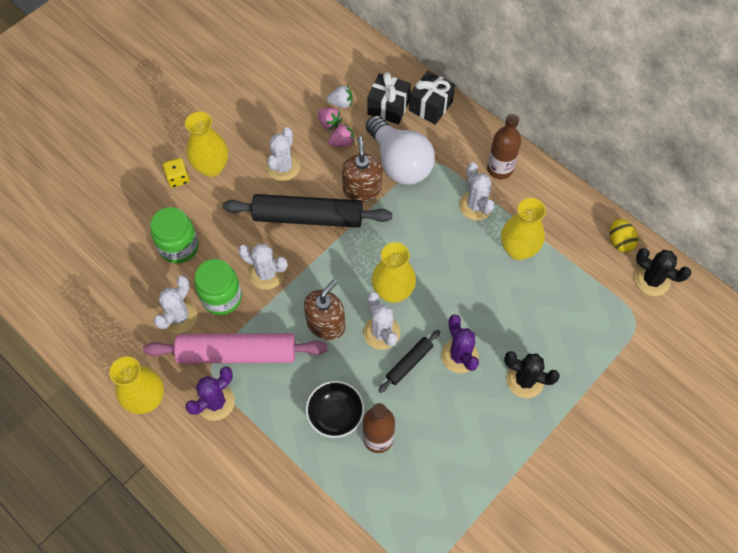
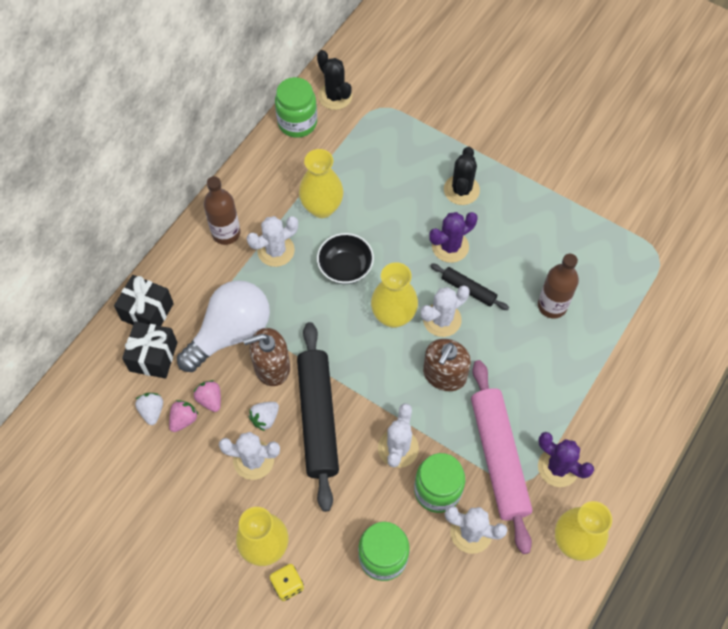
camera: 100 degrees left, 0 degrees up
(317, 179) = (265, 418): none -> white strawberry
(326, 324) = (444, 375): brown soap dispenser -> brown soap dispenser turned 90 degrees counterclockwise
(335, 415) = (539, 348): black bowl -> black bowl (345, 267)
(620, 241) = (297, 123): yellow egg -> green jar
(652, 280) = (335, 96): black cactus -> black cactus turned 60 degrees counterclockwise

